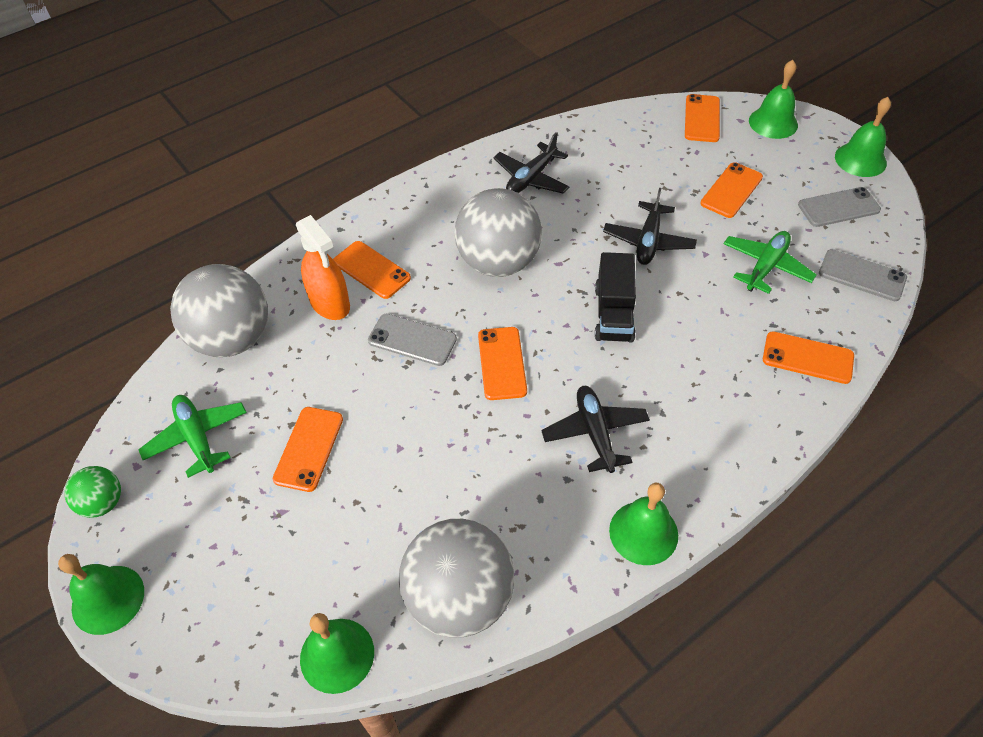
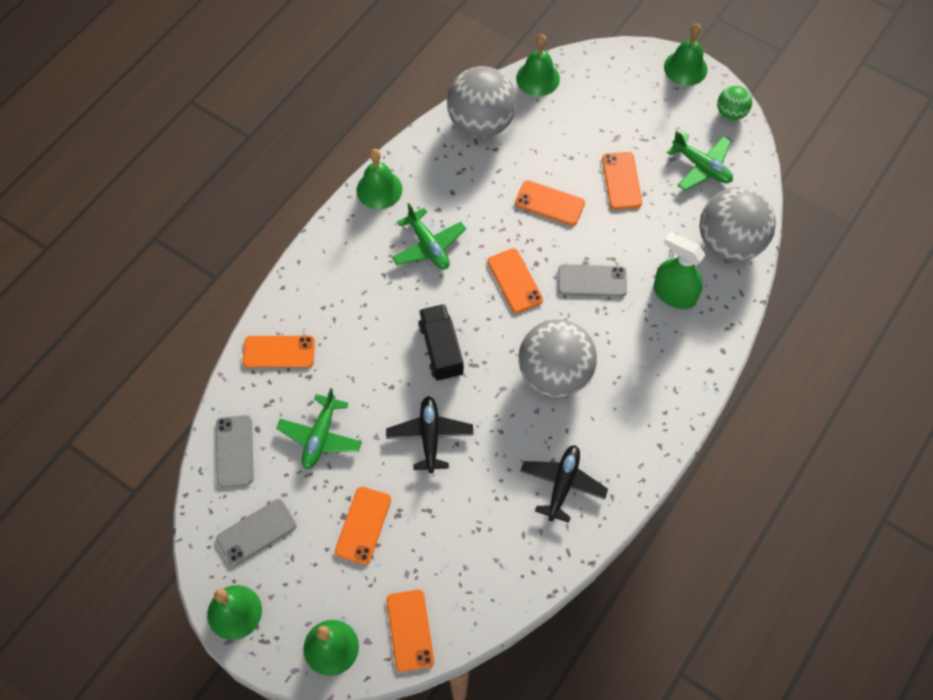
camera: 160 degrees right, 10 degrees up
(330, 303) = (674, 294): orange spray bottle -> green spray bottle
(371, 270) = (658, 335): orange phone -> orange phone (549, 203)
(595, 433) = (428, 246): black plane -> green plane
(862, 275) = (235, 451): grey phone -> grey phone turned 75 degrees clockwise

